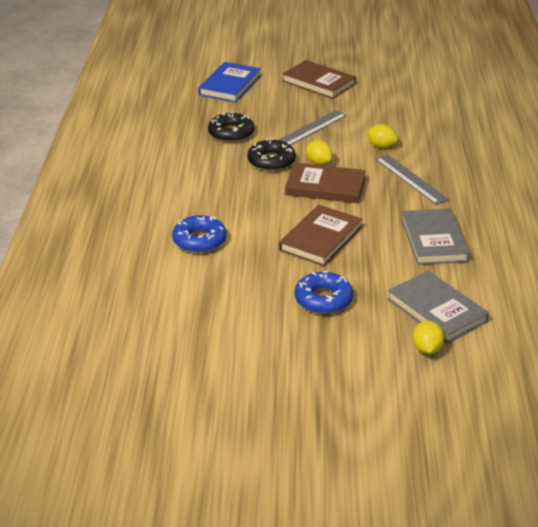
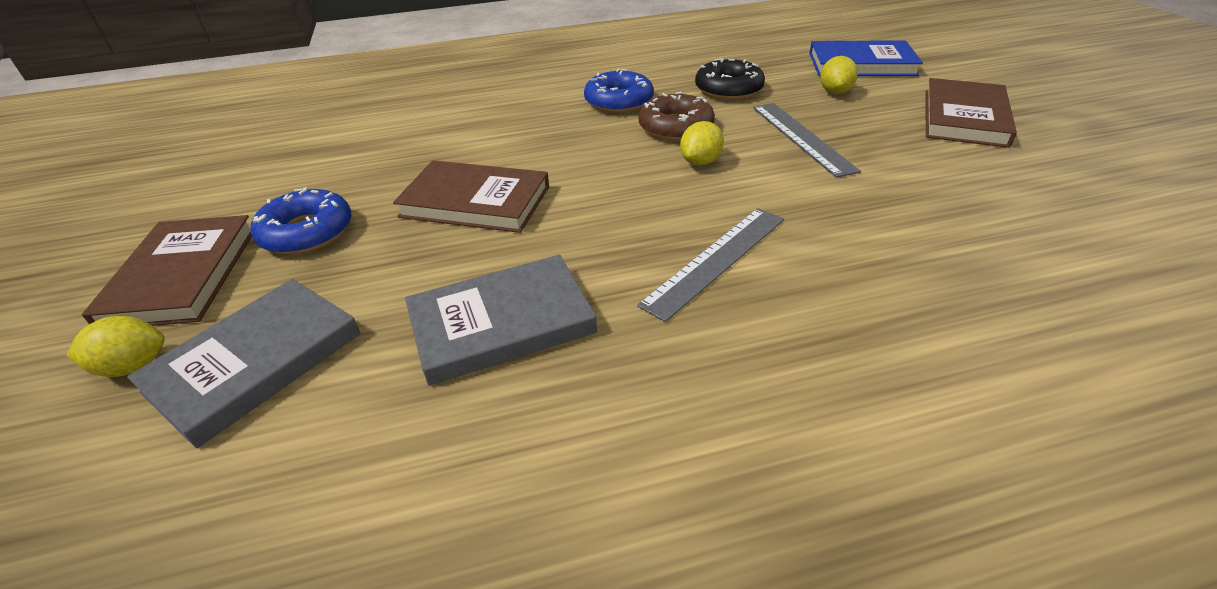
camera: 75 degrees right, 5 degrees up
(199, 240) = (450, 121): blue donut -> blue donut (619, 101)
(271, 161) = (675, 127): black donut -> brown donut
(310, 129) = (802, 137): grey ruler -> grey ruler turned 45 degrees clockwise
(325, 186) = (631, 179): brown book -> brown book (182, 276)
(381, 146) = (810, 208): yellow lemon -> yellow lemon (835, 92)

